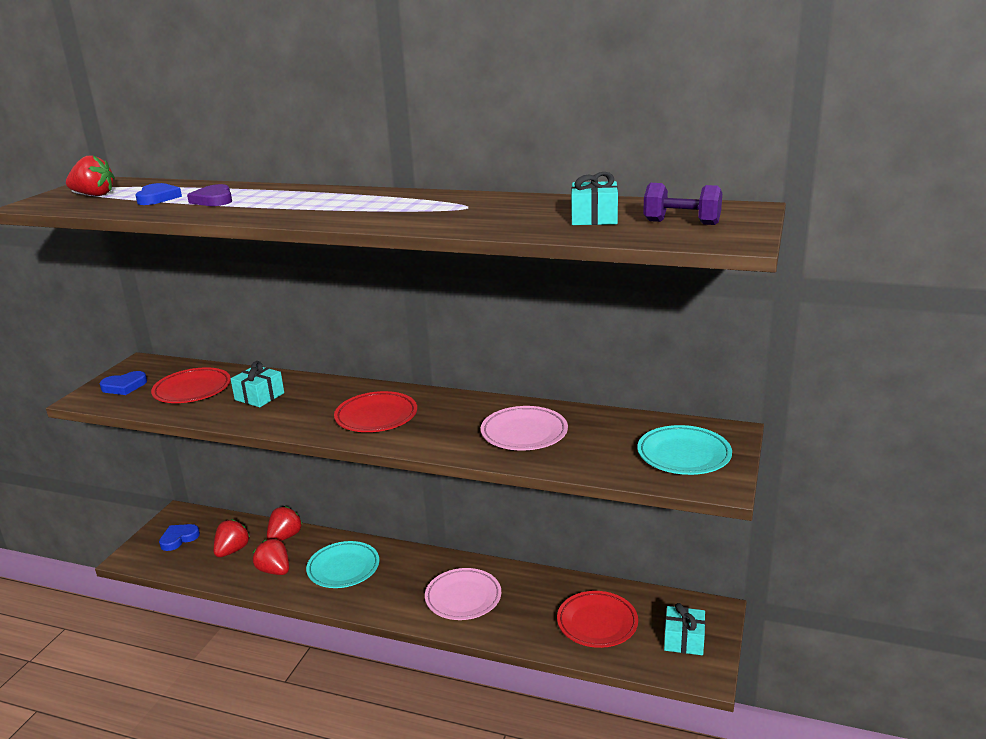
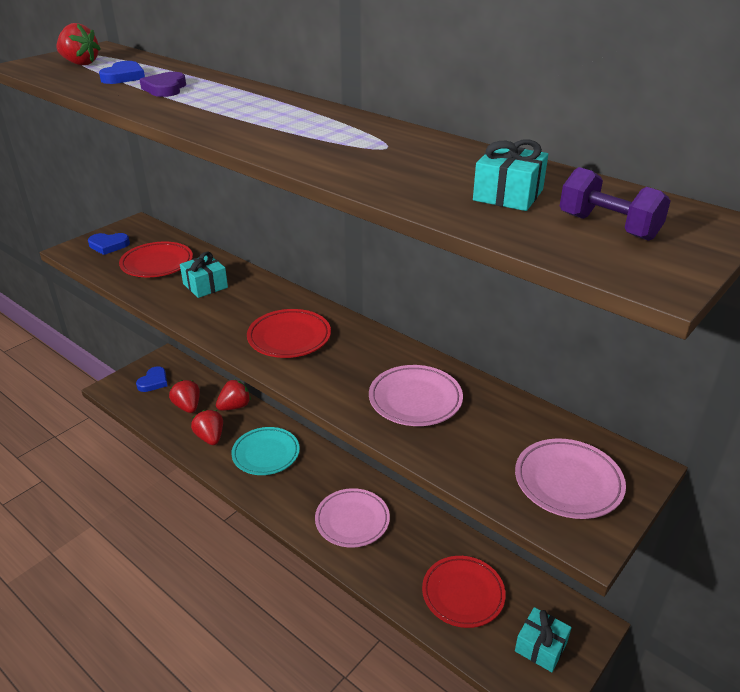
camera: 20 degrees right, 10 degrees up
(179, 539) = (153, 382): blue heart -> blue heart turned 135 degrees clockwise
(232, 550) = (187, 406): red strawberry -> red strawberry turned 75 degrees counterclockwise
(683, 455) = (568, 482): turquoise plate -> pink plate

